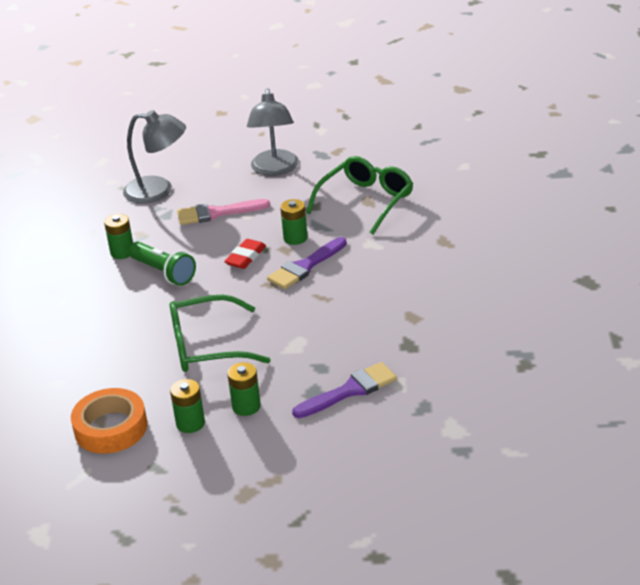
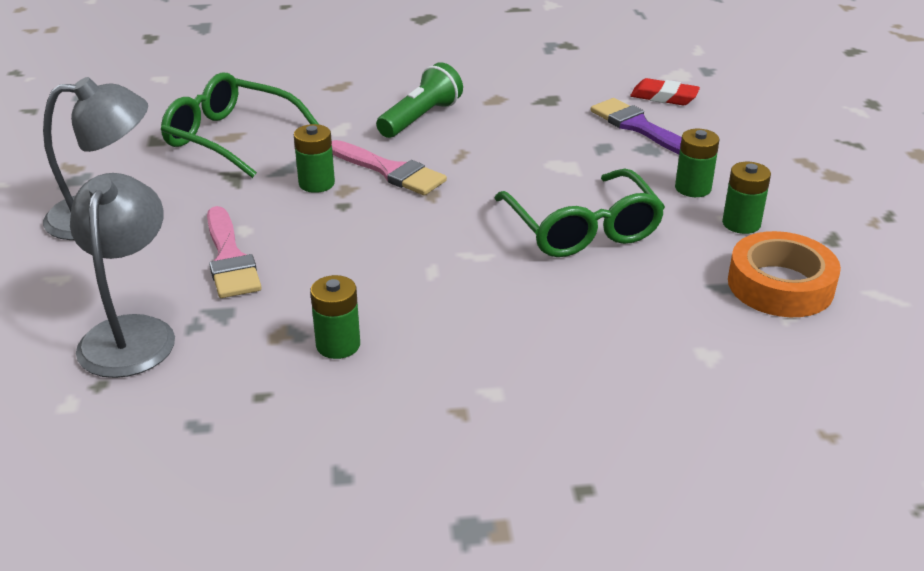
camera: 100 degrees left, 0 degrees up
(163, 272) = (402, 290): green flashlight -> green flashlight (420, 118)
(245, 257) = (363, 219): red eraser -> red eraser (664, 97)
(305, 266) = (390, 171): purple brush -> pink brush

